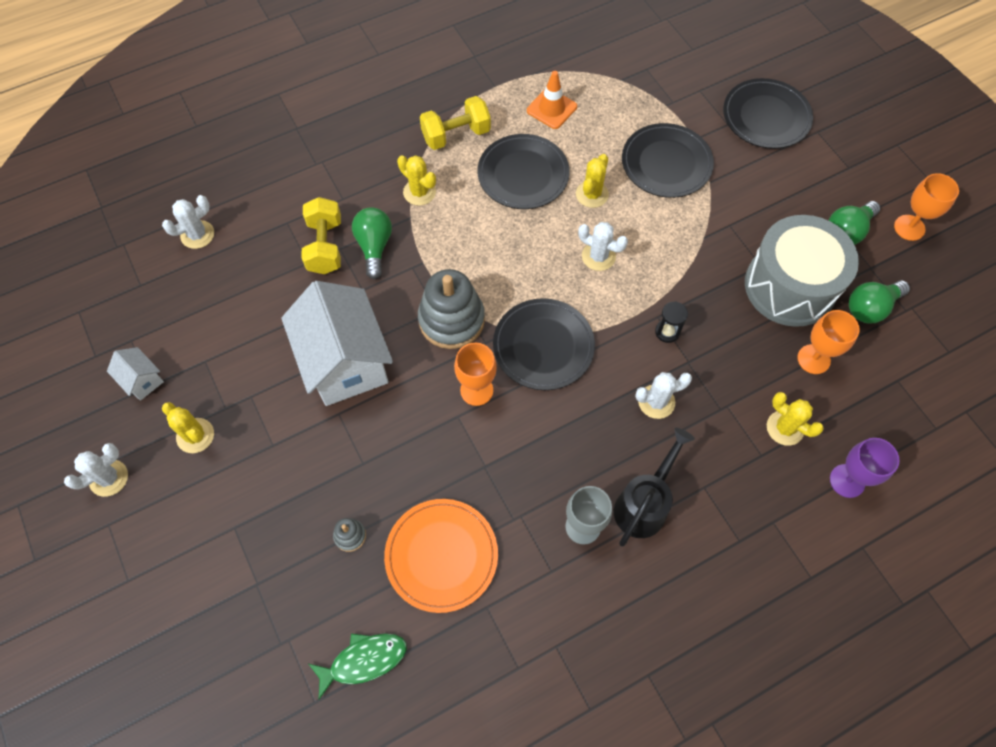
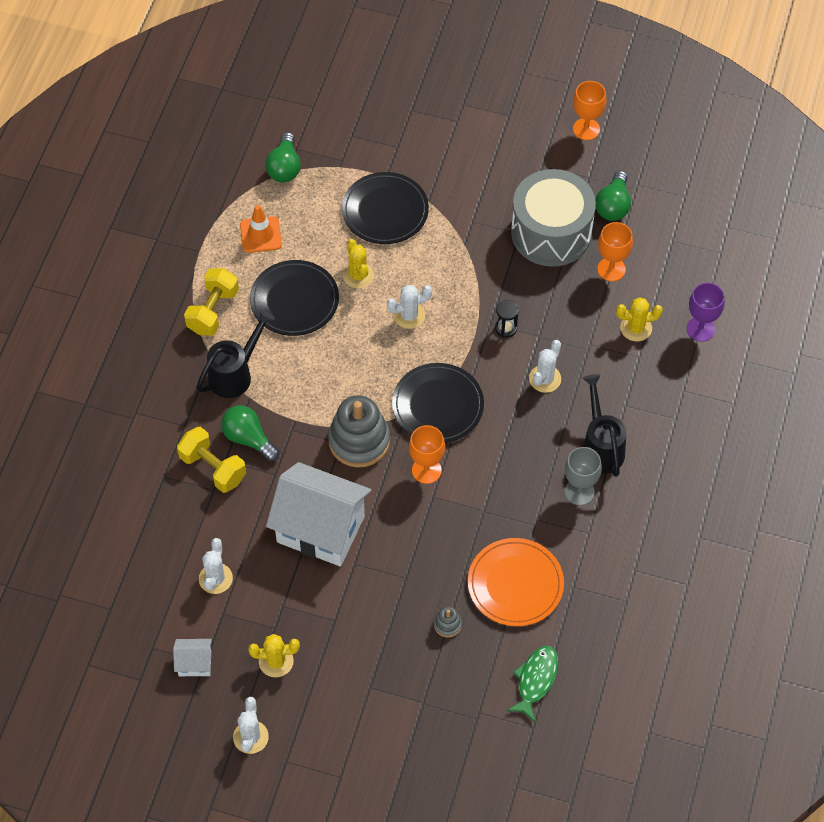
camera: 45 degrees left, 5 degrees down
(197, 235) = (108, 540): white cactus -> white cactus (215, 578)
(419, 192) = (235, 374): yellow cactus -> black watering can
(766, 116) = (417, 120): black plate -> none
(847, 231) = (550, 164): green light bulb -> green light bulb (284, 167)

